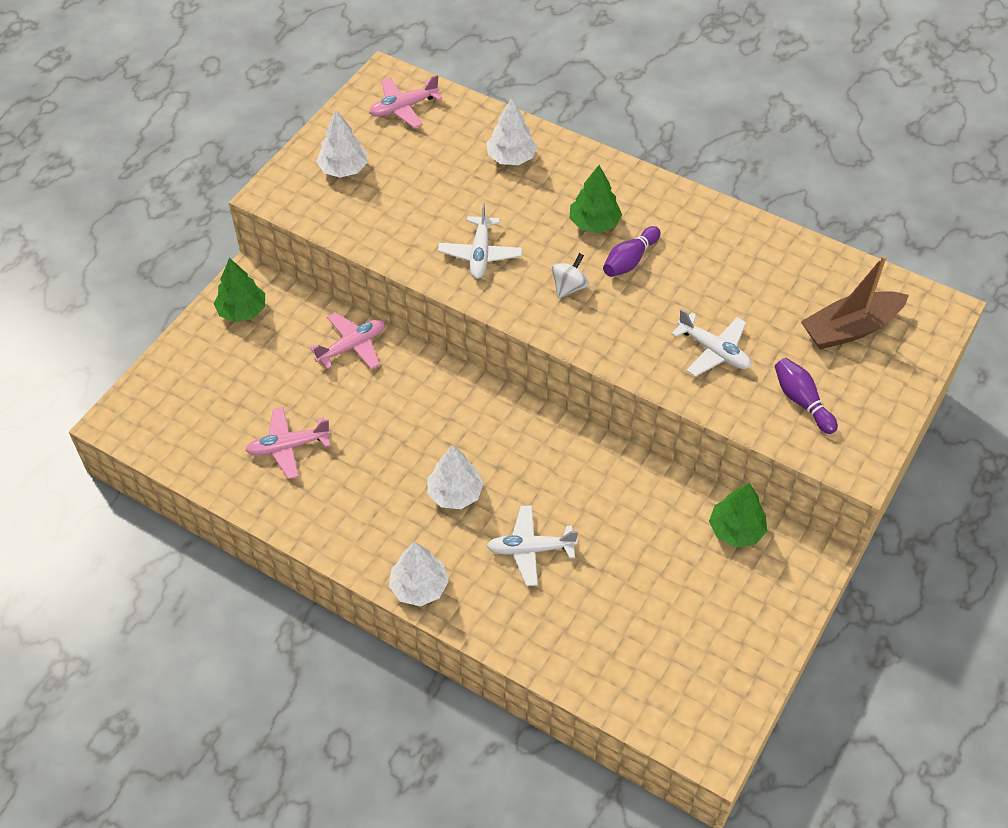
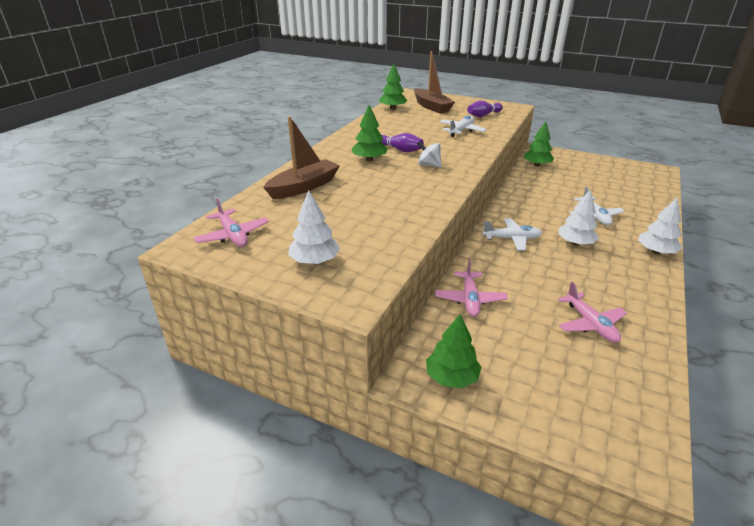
camera: 95 degrees left, 20 degrees down
(352, 346) = (470, 299): pink plane -> pink plane turned 135 degrees counterclockwise
(480, 254) = (408, 194): white plane -> white plane (512, 239)
(511, 157) = (304, 187): white tree -> brown boat
(836, 269) = (393, 108): none -> green tree

